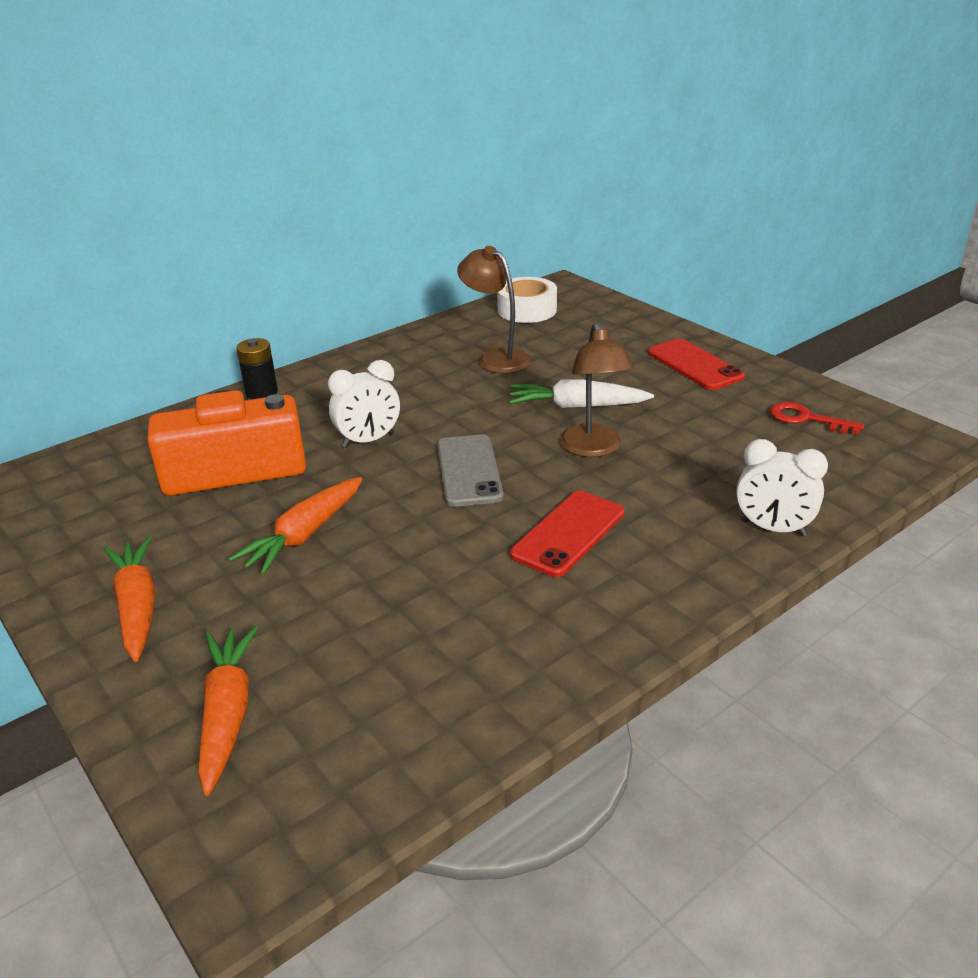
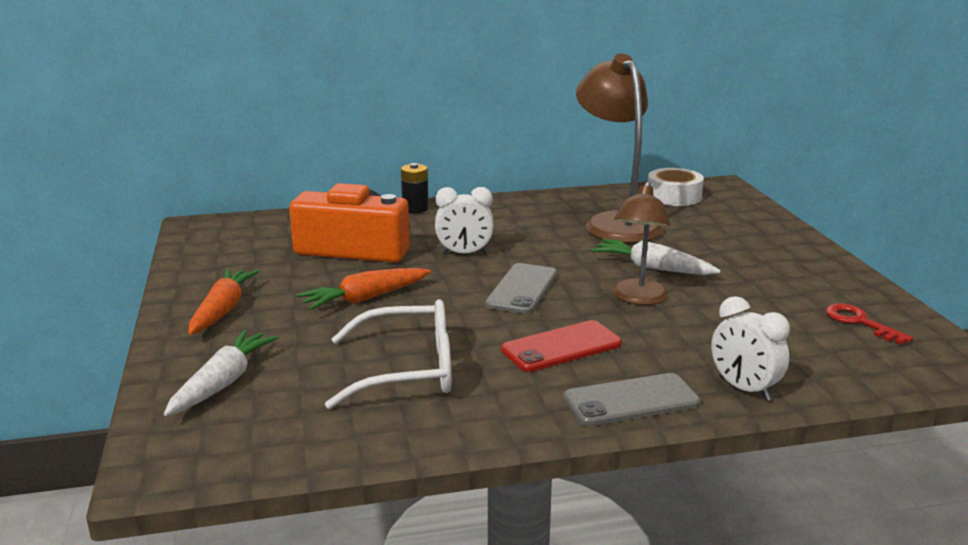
camera: 25 degrees right, 10 degrees down
(227, 714) = (222, 383): orange carrot -> white carrot
(434, 618) = (408, 370): none -> white glasses
(496, 358) = (615, 223): brown lamp -> brown lamp, size x1.63
(686, 578) = (631, 400): none -> grey phone
(694, 365) = (789, 262): red phone -> none

